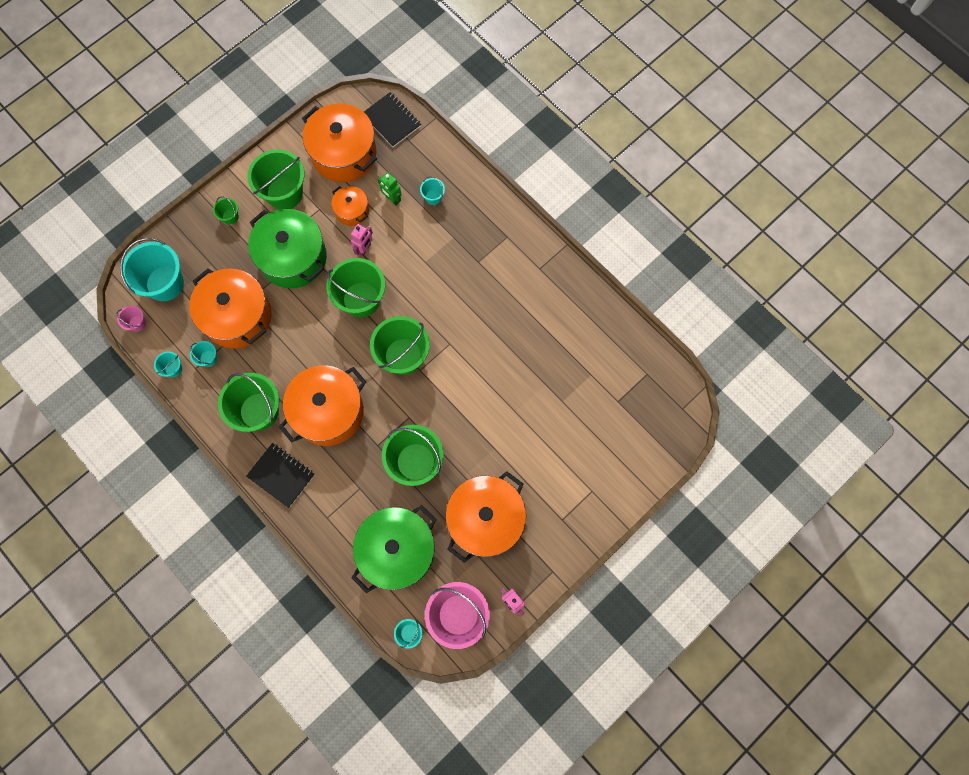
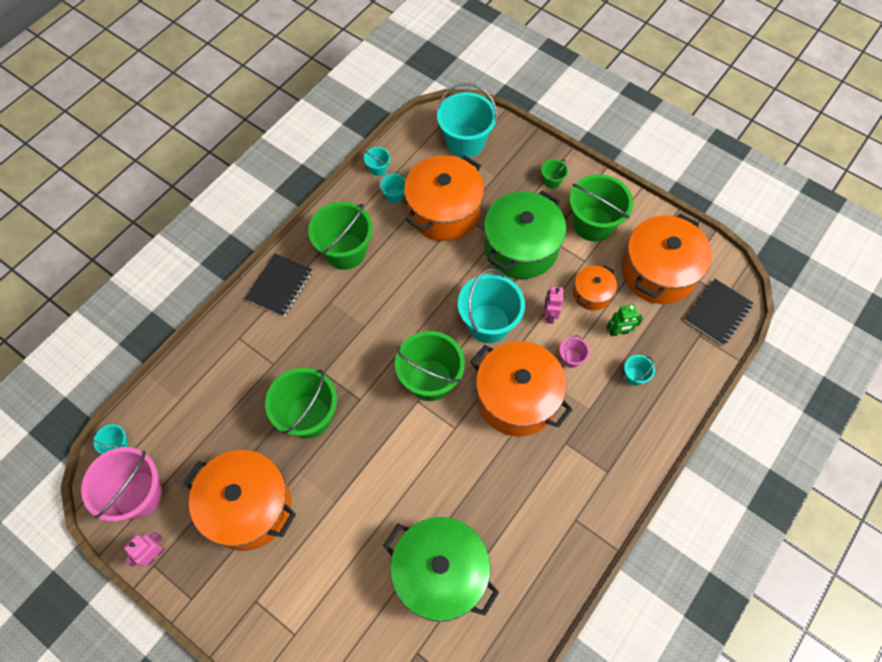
camera: 80 degrees right, 10 degrees down
(137, 323) = (419, 129): pink bucket -> pink bucket (571, 358)
(328, 411) = (354, 316): orange pot -> orange pot (517, 398)
(361, 299) = (488, 323): green bucket -> turquoise bucket
(364, 249) = (549, 315): pink robot -> pink robot turned 75 degrees clockwise
(392, 199) = (618, 332): green robot -> green robot turned 135 degrees counterclockwise
(397, 551) = (207, 416): green pot -> green pot (440, 574)

